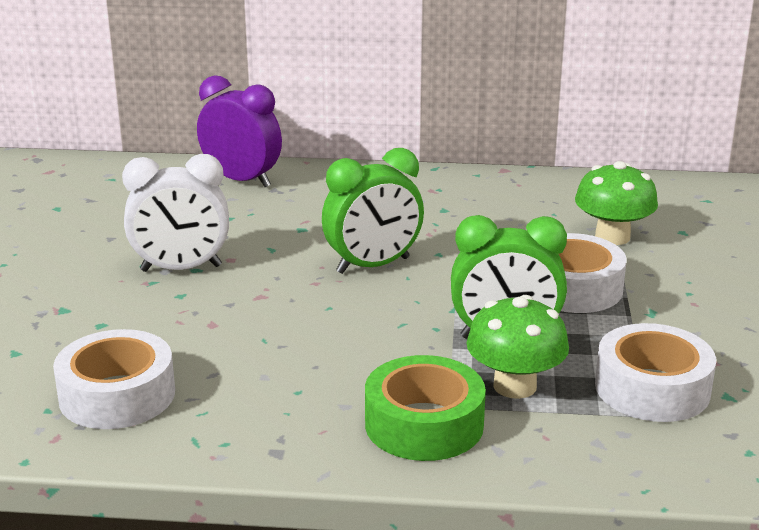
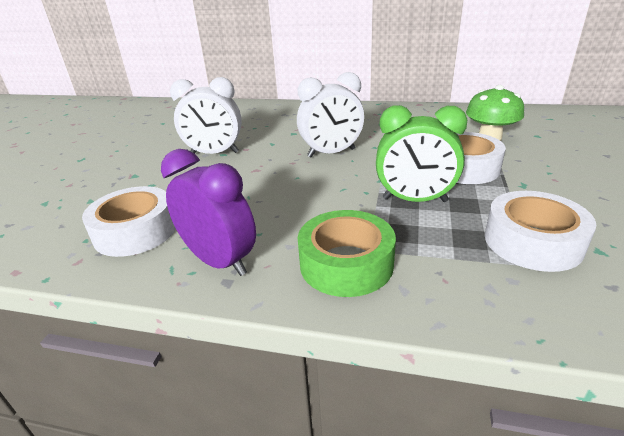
camera: 10 degrees right, 5 degrees up
(241, 180) = (267, 110): purple clock -> purple clock (220, 261)
(373, 265) = (331, 153): green clock -> white clock
(515, 386) = (420, 235): green mushroom -> none

